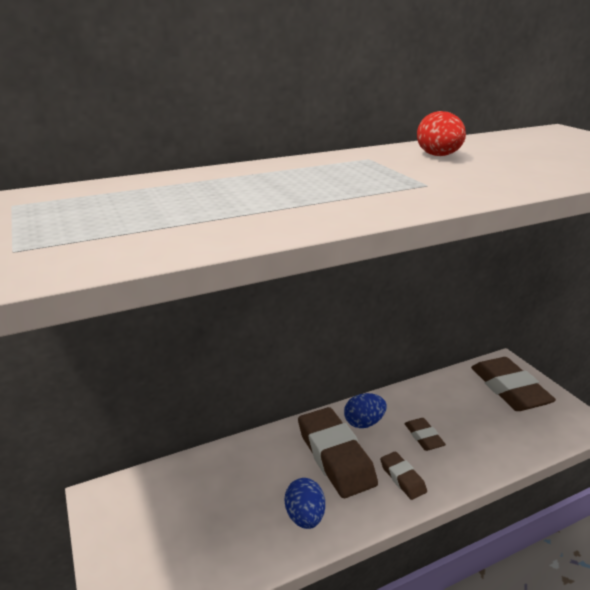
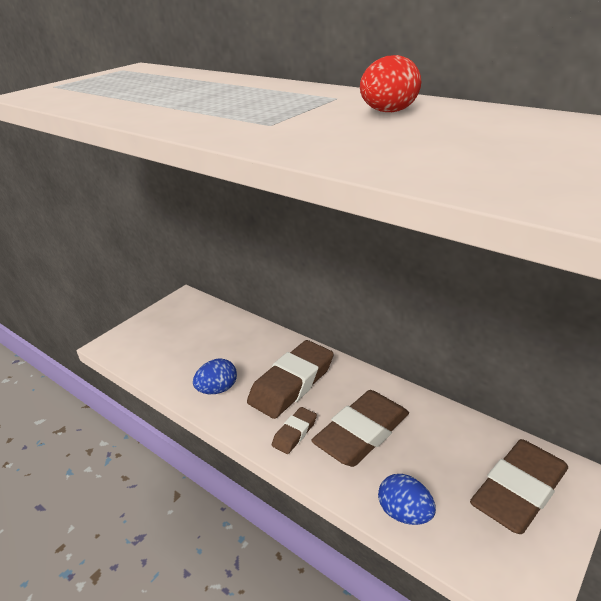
camera: 65 degrees right, 5 degrees up
(364, 422) = (348, 387): blue egg -> blue egg (404, 513)
(423, 437) = (362, 433): brown eraser -> brown eraser, size x2.02

